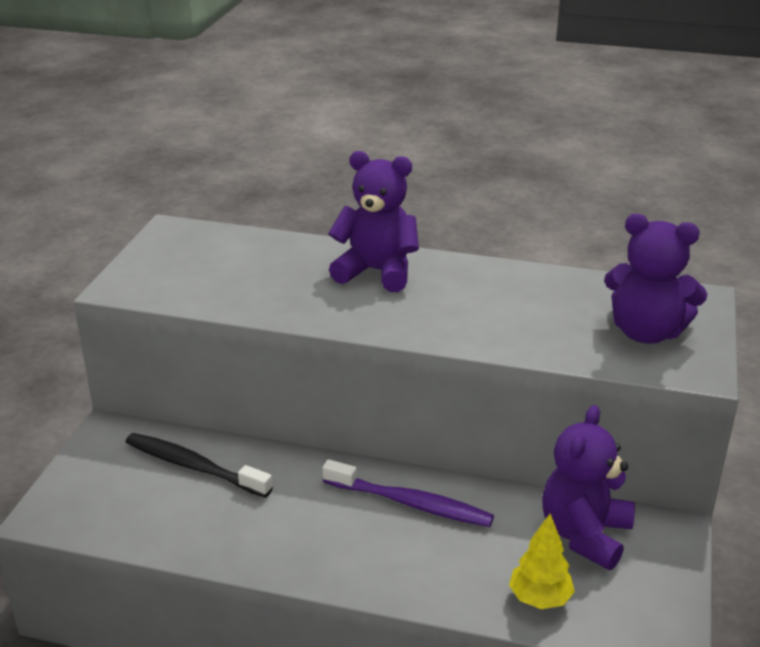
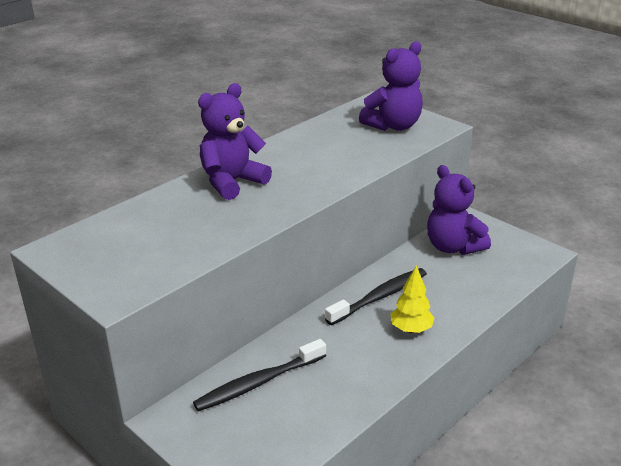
camera: 60 degrees left, 0 degrees up
(410, 503) = (379, 297): purple toothbrush -> black toothbrush
(540, 599) = (493, 280): yellow tree -> yellow tree (411, 329)

